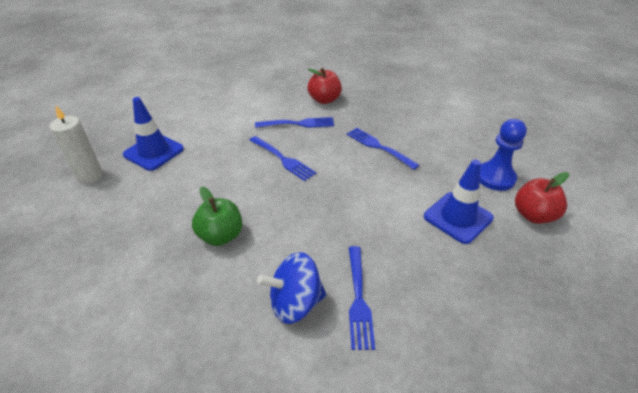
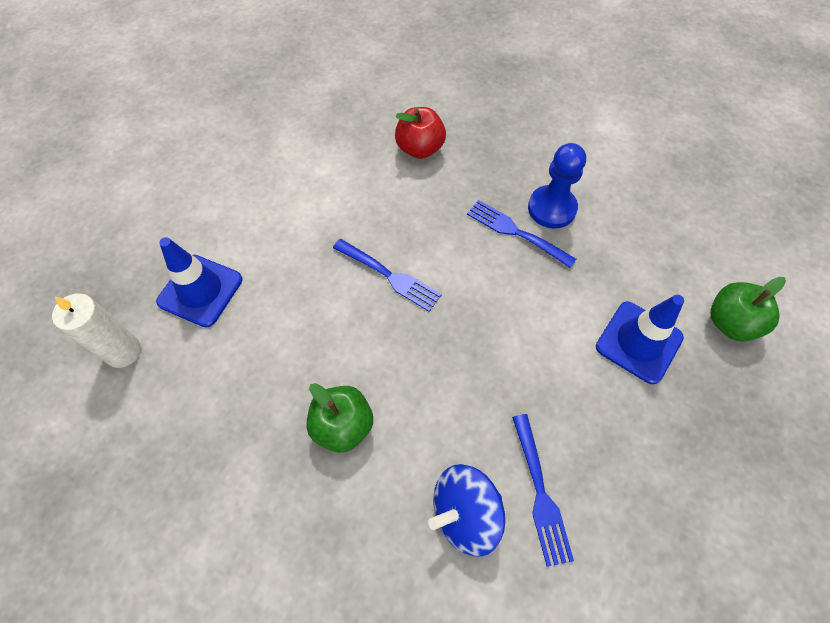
camera: 10 degrees left, 20 degrees up
(298, 124) = (393, 203): blue fork -> none
(495, 177) = (676, 265): blue pawn -> blue pawn (551, 208)
(533, 215) = (730, 322): red apple -> green apple

